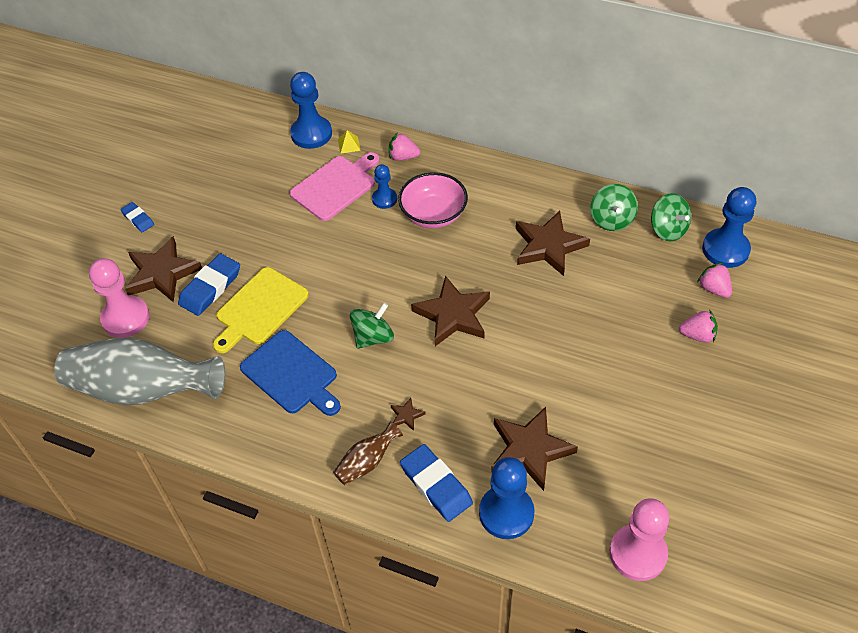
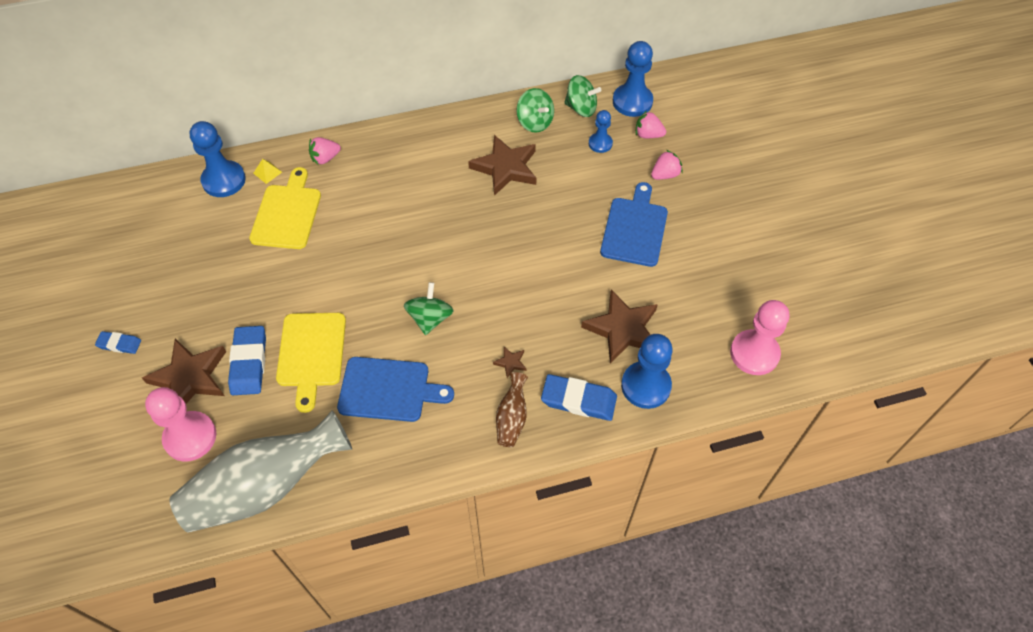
camera: 40 degrees left, 5 degrees up
(335, 186) = (287, 213): pink cutting board -> yellow cutting board
(384, 199) = (340, 201): blue pawn -> blue pawn (600, 143)
(433, 214) = (393, 192): pink bowl -> none
(453, 315) = (478, 263): brown star -> none
(622, 367) = (634, 229): none -> blue cutting board

